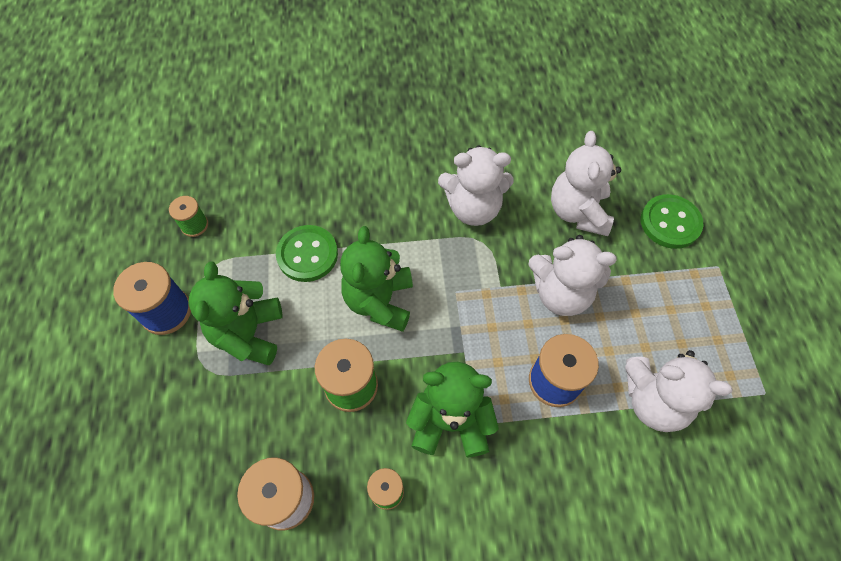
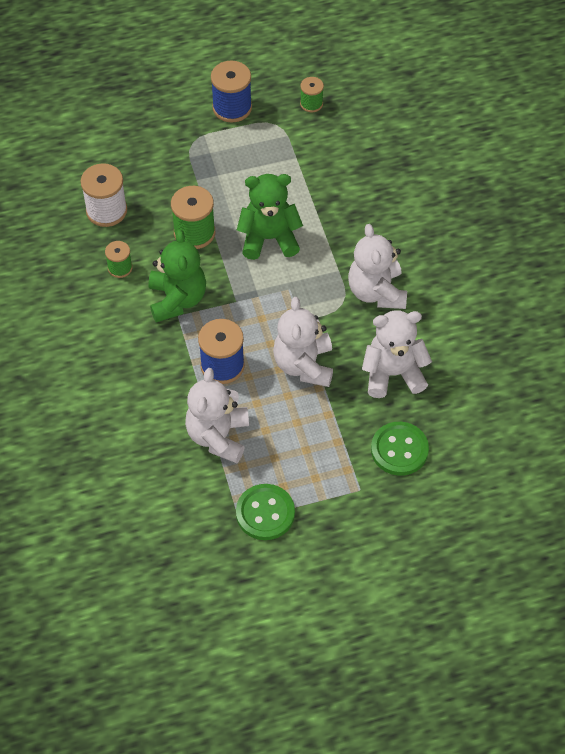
camera: 80 degrees right, 5 degrees down
(248, 333) = (224, 161): green teddy bear -> none
(307, 254) = (301, 183): green button -> green button (265, 513)

